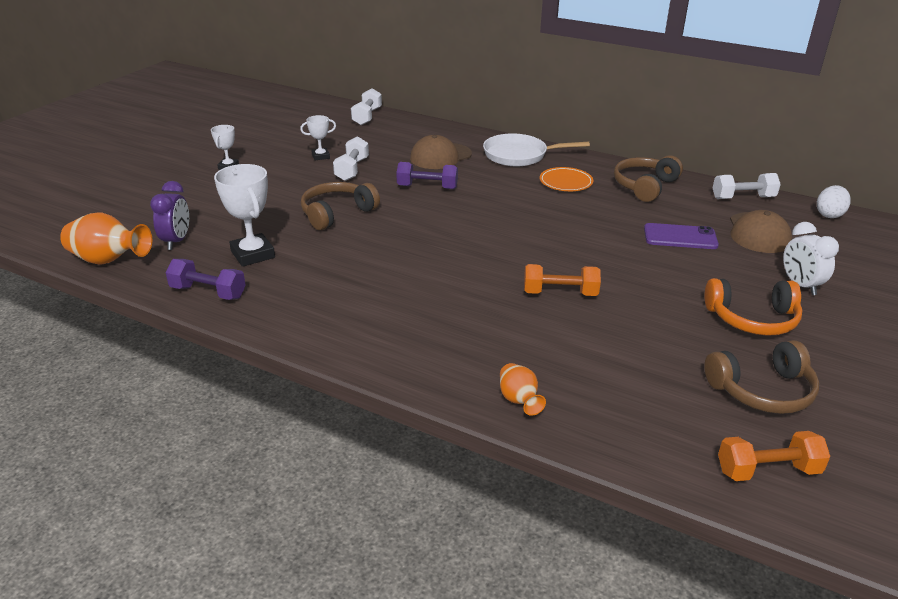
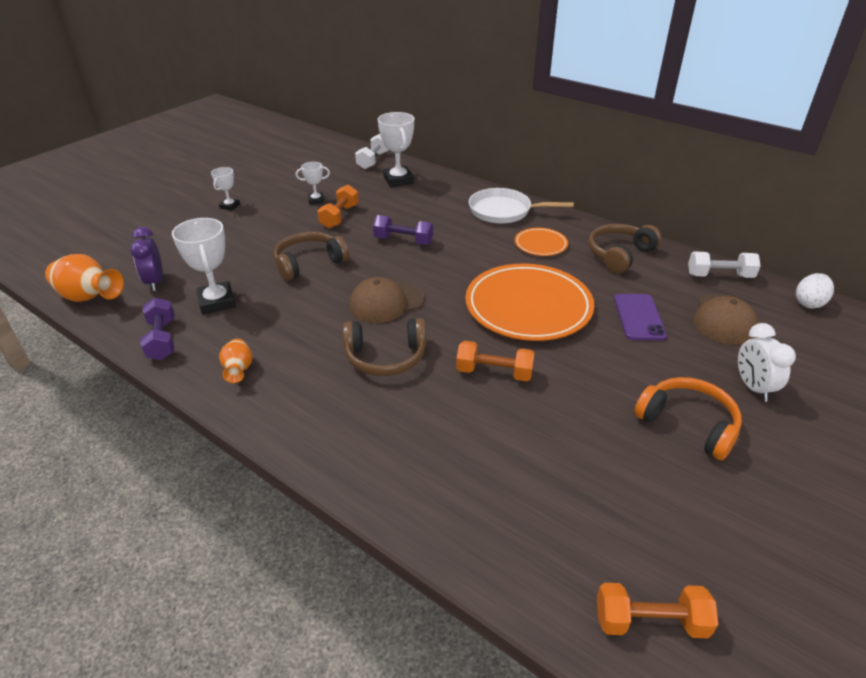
camera: 10 degrees right, 5 degrees up
(176, 241) = (155, 282): purple clock -> purple clock turned 150 degrees clockwise
(208, 292) = (162, 340): purple dumbbell -> purple dumbbell turned 45 degrees clockwise
(352, 169) = (339, 216): white dumbbell -> orange dumbbell
(400, 133) = (398, 180): none -> white trophy
(440, 156) = (427, 207): brown cap -> brown cap (386, 302)
(519, 400) = (411, 497): orange vase -> orange vase (238, 370)
(572, 235) = (528, 306): none -> orange plate
(680, 237) = (639, 317): purple phone -> purple phone turned 75 degrees clockwise
(752, 319) = (688, 424): orange headphones -> orange headphones turned 150 degrees counterclockwise
(762, 390) = (673, 516): brown headphones -> brown headphones (385, 357)

